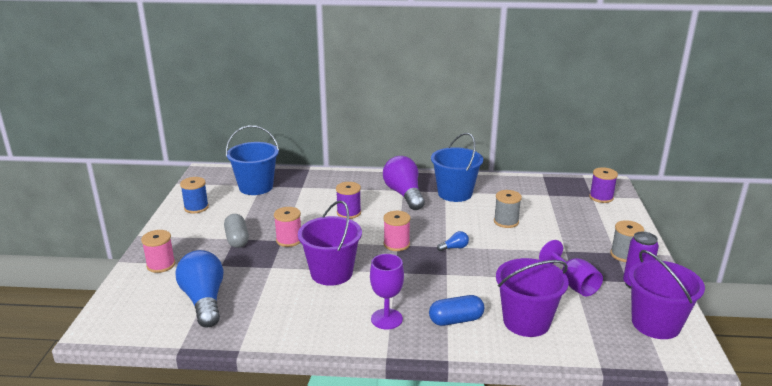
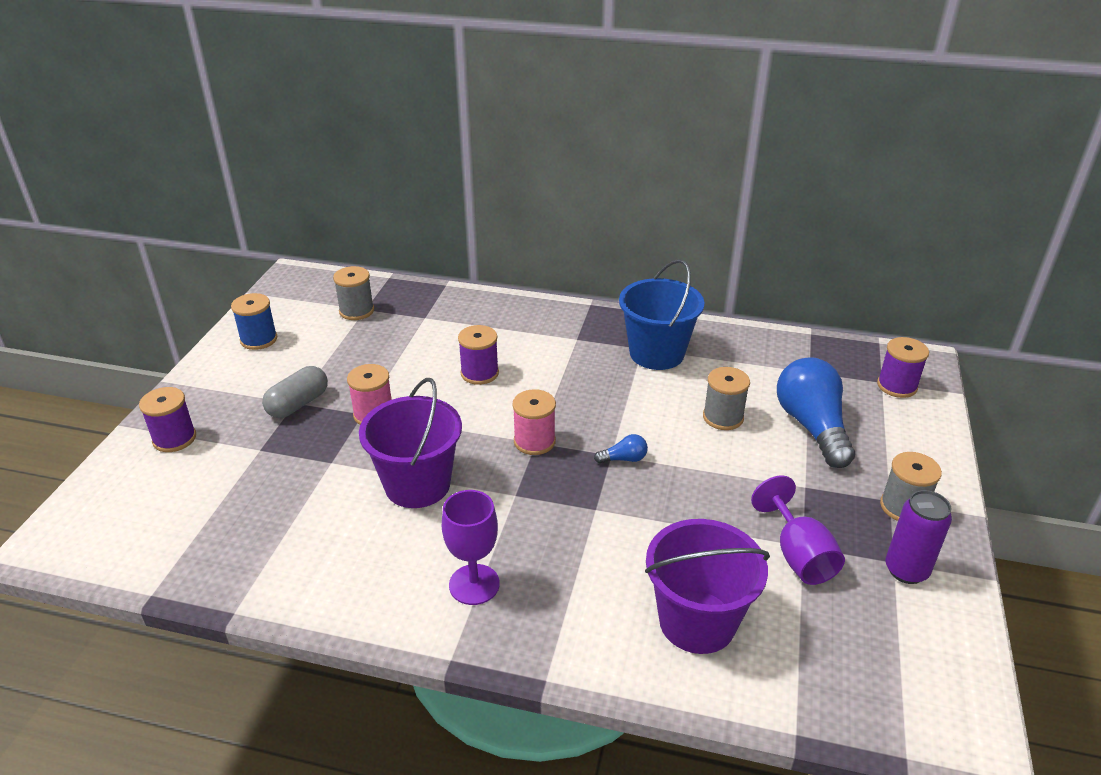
camera: 10 degrees right, 10 degrees up
(161, 265) = (174, 438): pink spool -> purple spool
(204, 300) = (214, 512): blue light bulb -> blue light bulb (812, 427)
(237, 239) = (298, 404): grey capsule -> grey capsule turned 45 degrees clockwise
(256, 187) = (356, 311): blue bucket -> grey spool
(404, 194) = (576, 347): purple light bulb -> none
(456, 320) = (583, 602): blue capsule -> none
(655, 324) = (918, 657): purple bucket -> none

